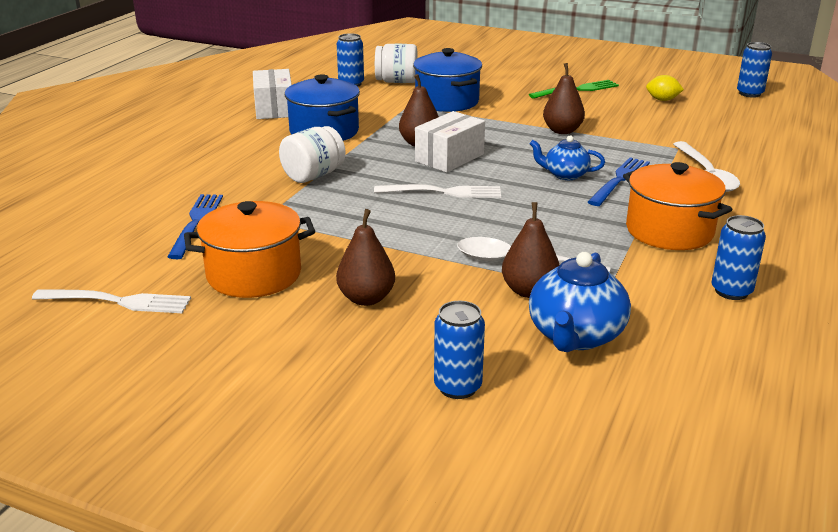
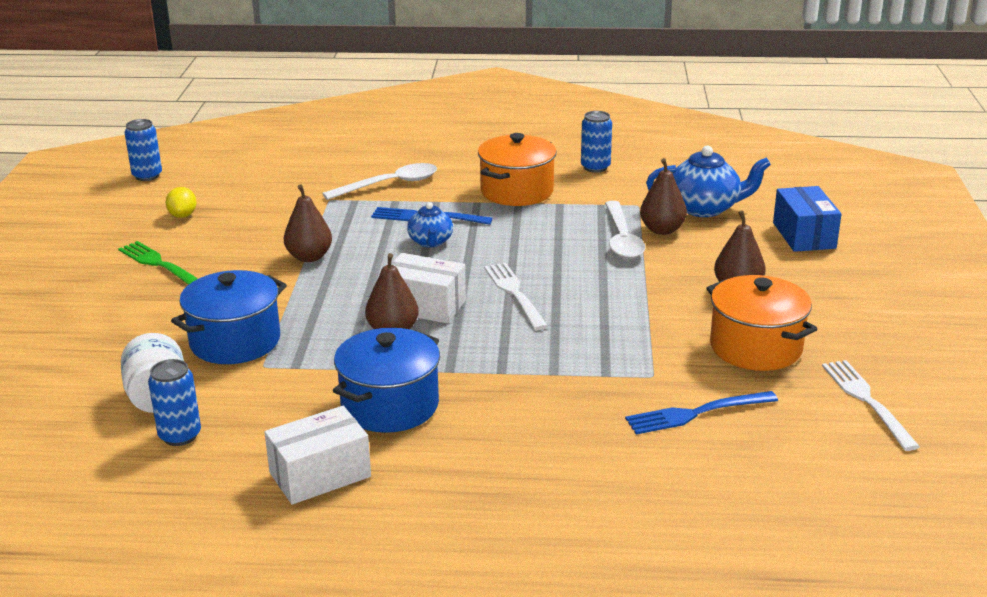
camera: 110 degrees left, 0 degrees up
(313, 175) = (528, 376): white jar -> none
(457, 387) = (804, 235): blue can -> blue box

